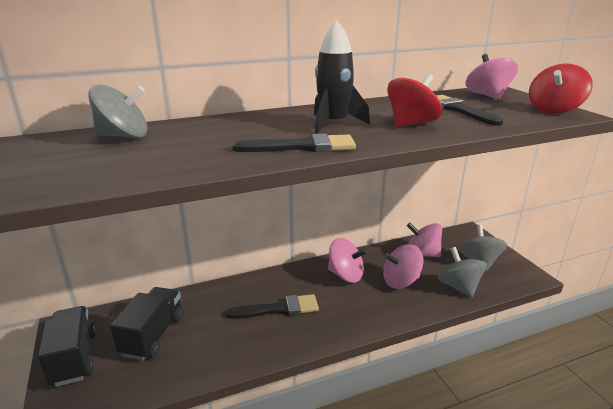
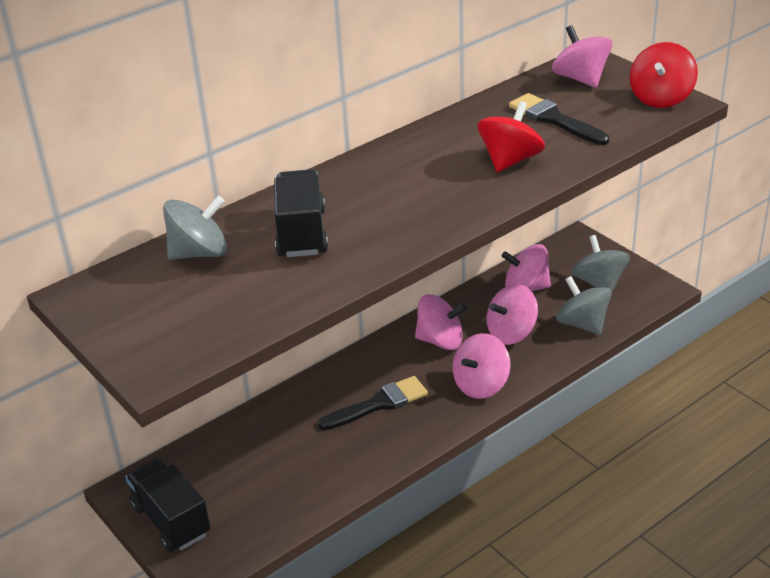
camera: 15 degrees left, 10 degrees up
(153, 335) = (246, 472): black truck -> black truck (301, 233)
(302, 147) = (413, 228): black brush -> none
(333, 124) = (423, 179): black rocket -> none
(363, 313) = (481, 385): none -> pink spinning top

